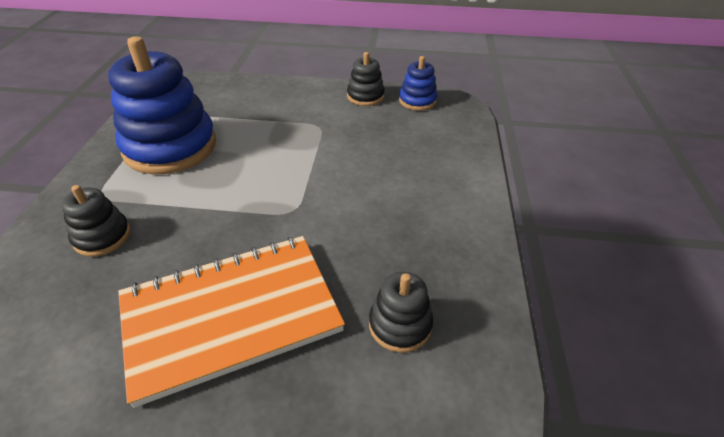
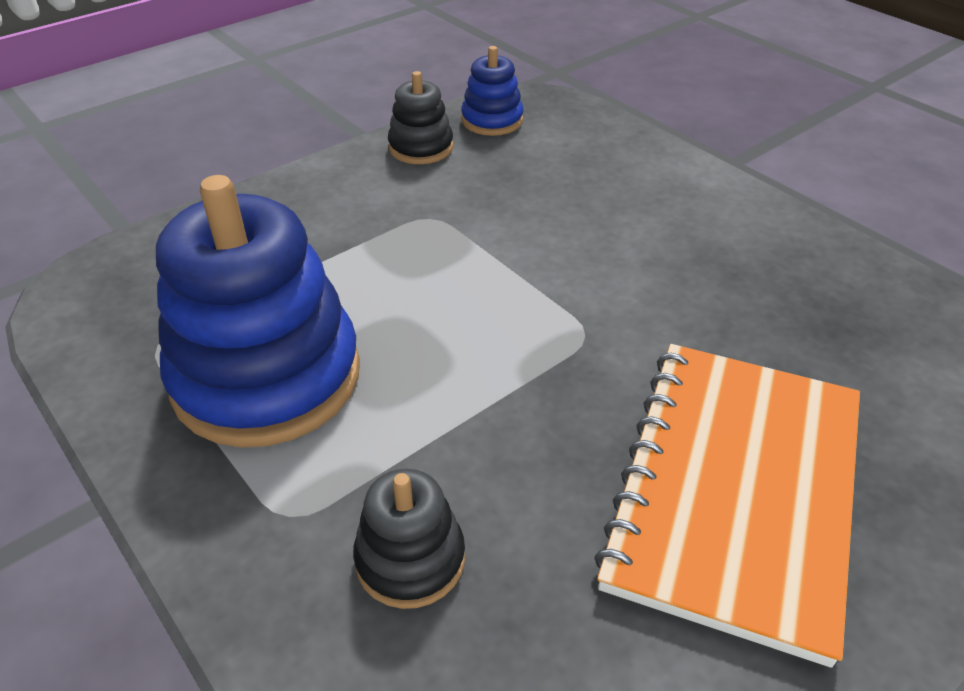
camera: 45 degrees left, 0 degrees up
(400, 325) = (875, 359): black stacking toy -> none

